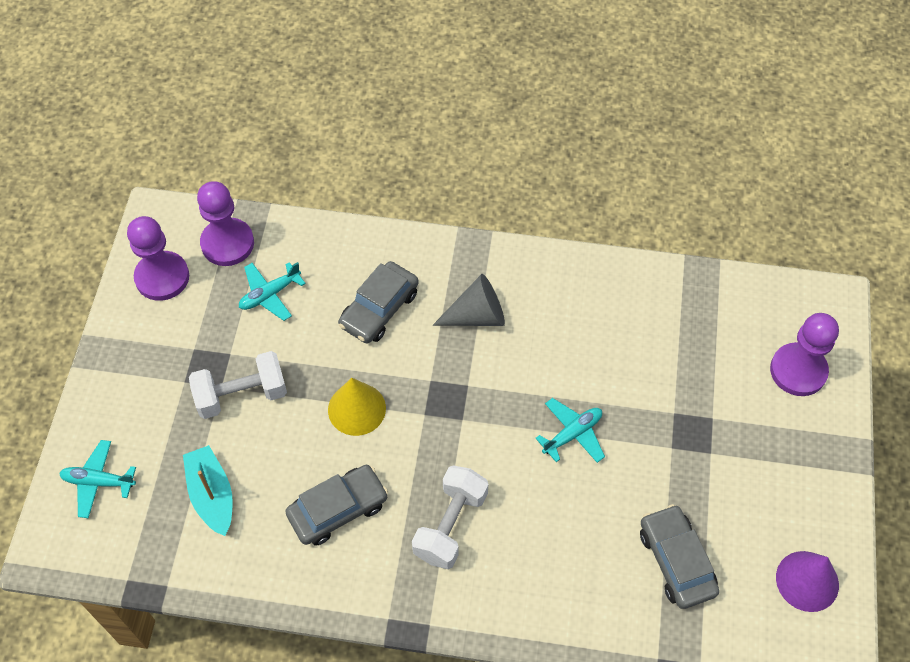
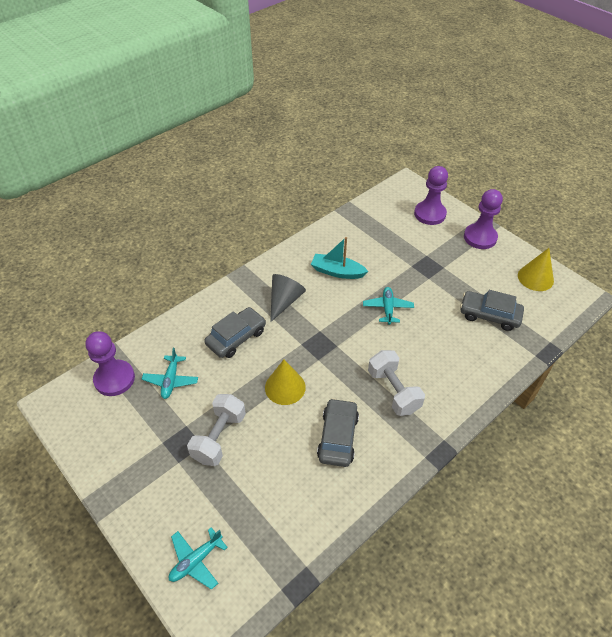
camera: 50 degrees left, 10 degrees down
(162, 277) = (96, 427): purple pawn -> purple pawn (480, 237)
(212, 495) = (268, 497): turquoise boat -> turquoise boat (337, 272)
(379, 309) = (236, 337): grey car -> grey car turned 120 degrees counterclockwise
(807, 581) = (535, 278): purple cone -> yellow cone

